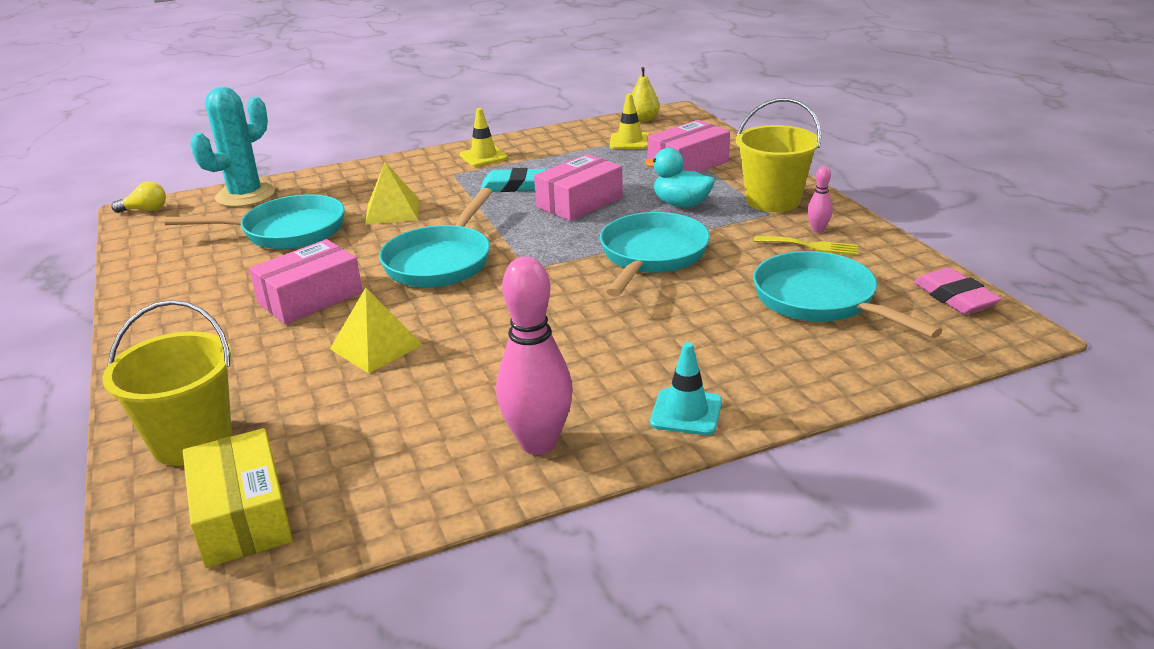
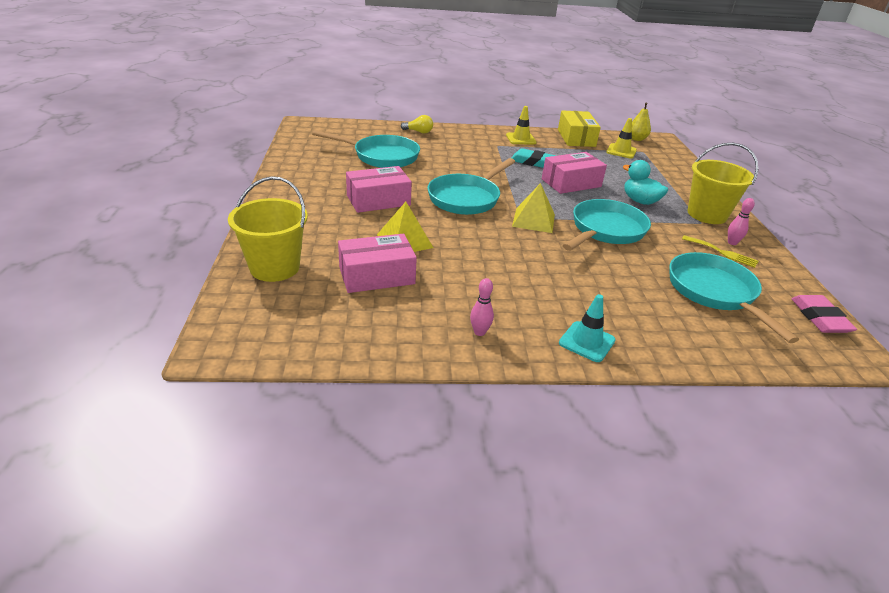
camera: 15 degrees right, 5 degrees up
(145, 210) = (308, 124): yellow light bulb -> yellow light bulb (419, 132)
(242, 516) = (283, 322): yellow box -> yellow box (576, 138)
(245, 195) = (367, 129): turquoise cactus -> none
(392, 211) = (450, 159): yellow pyramid -> yellow pyramid (533, 220)
(538, 443) = (479, 332): pink bowling pin -> pink bowling pin, size x0.46
(688, 164) = (656, 175): pink box -> pink box (377, 275)

